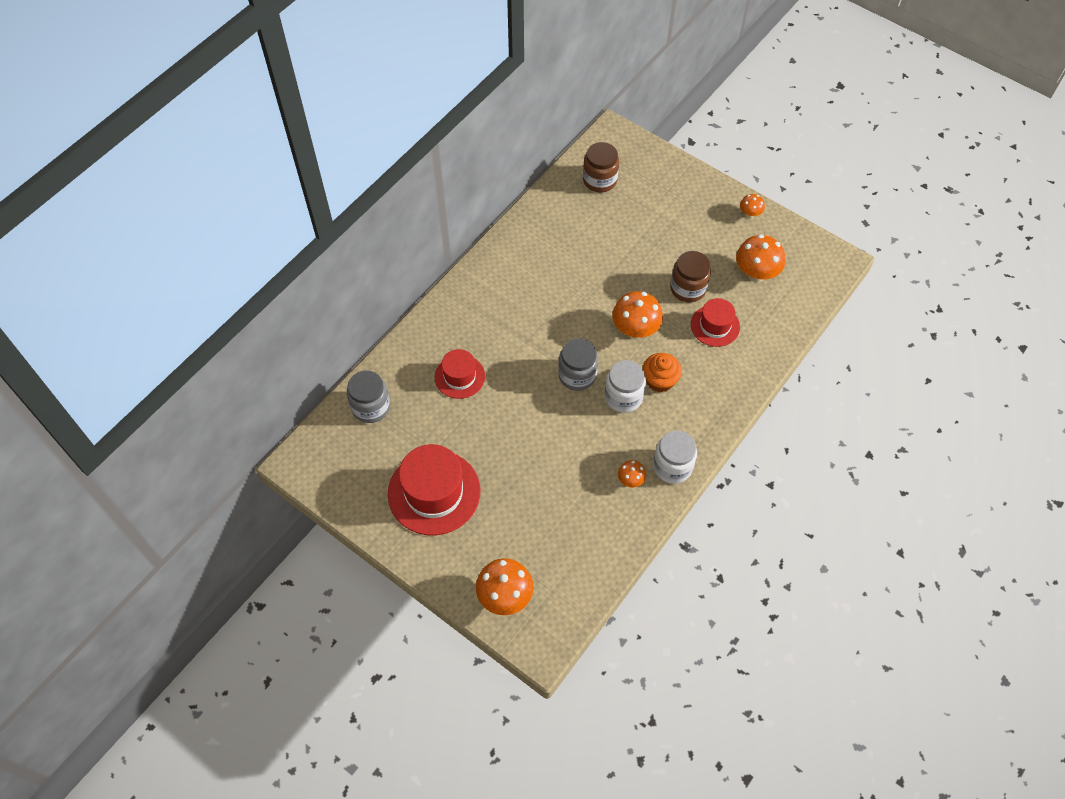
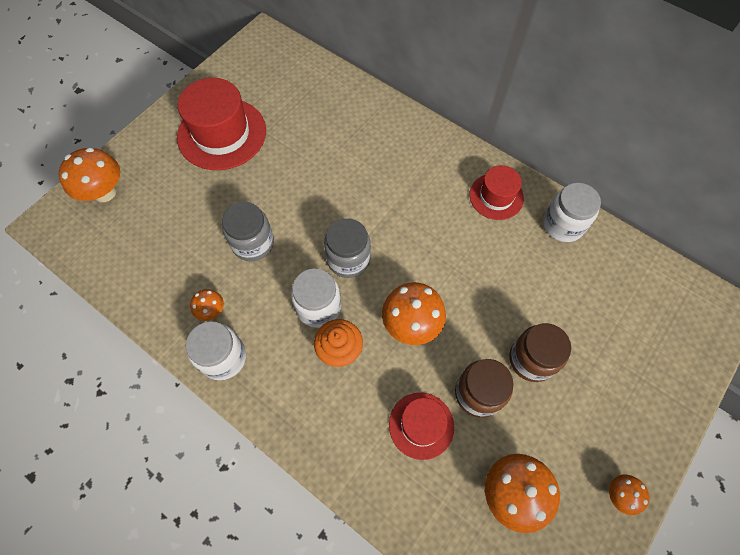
camera: 90 degrees right, 5 degrees up
(371, 407) = (317, 82): grey jar -> grey jar (253, 243)
(459, 376) = (349, 150): red hat -> red hat (496, 196)
(541, 220) = (563, 225): none -> white jar
(599, 180) = (638, 290): brown jar -> brown jar (531, 359)

